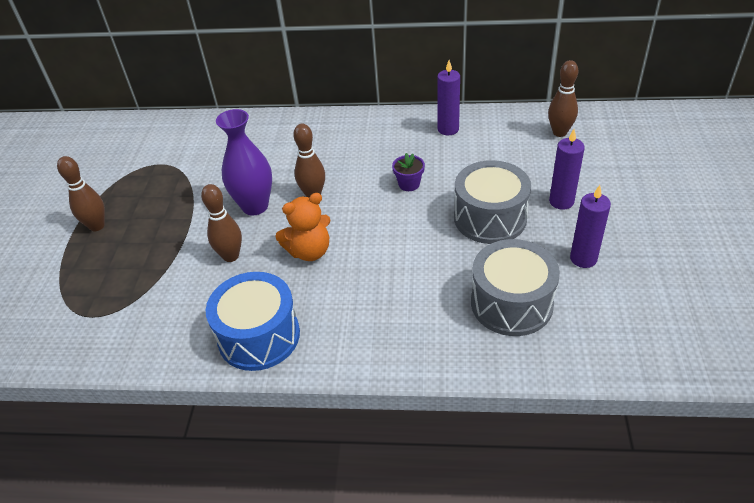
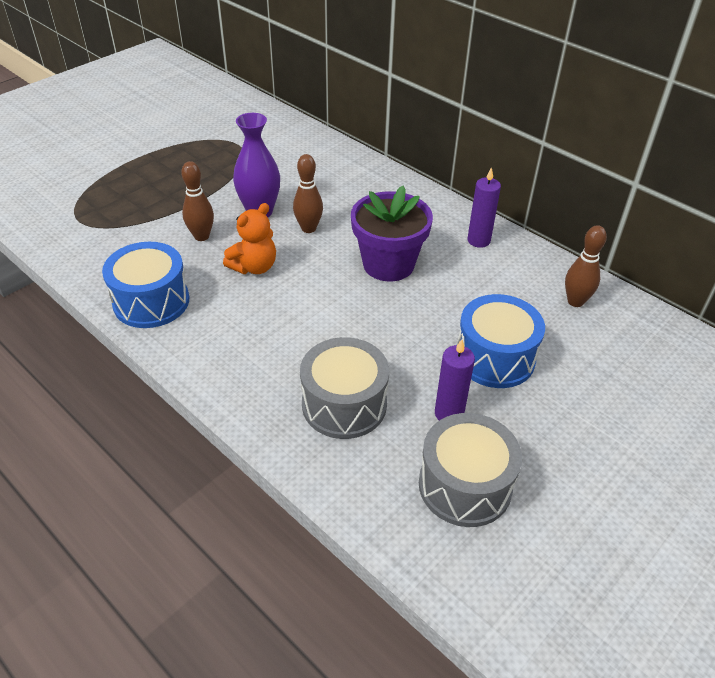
camera: 35 degrees right, 0 degrees up
(97, 226) = (150, 164): brown bowling pin -> none
(309, 251) = (254, 267): orange teddy bear -> orange teddy bear turned 60 degrees counterclockwise
(409, 184) = (388, 264): purple flower pot -> purple flower pot, size x2.34
(490, 218) = (416, 331): grey drum -> grey drum (465, 485)
(561, 201) = (495, 357): purple candle -> blue drum

